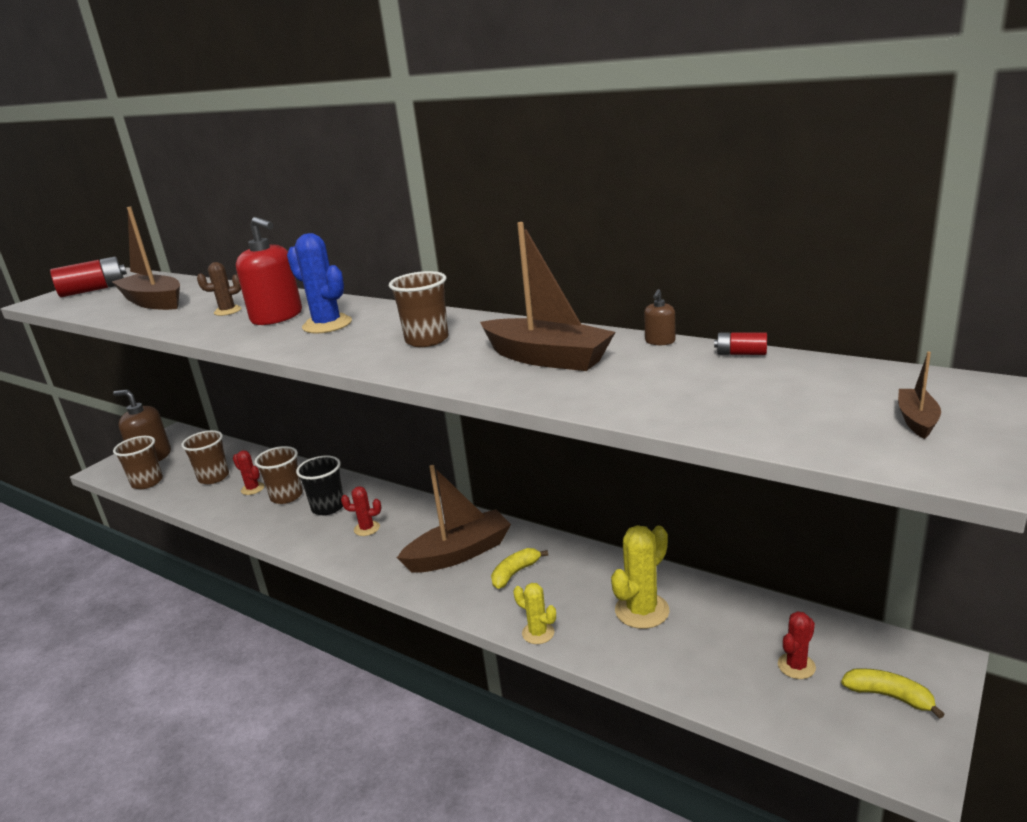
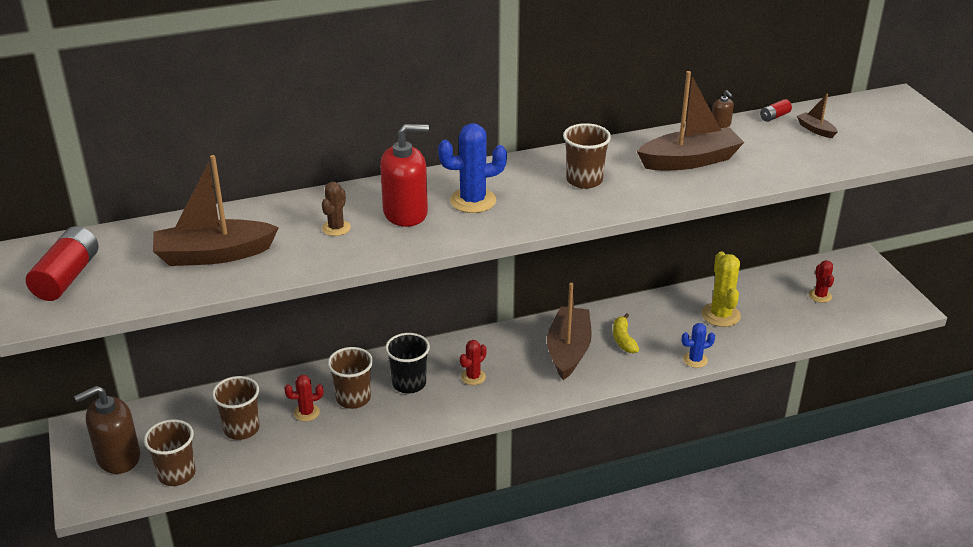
camera: 55 degrees left, 10 degrees up
(538, 633) = (695, 360): yellow cactus -> blue cactus
(889, 696) = (866, 285): yellow banana -> none
(917, 420) = (905, 124): brown boat -> brown boat (815, 130)

